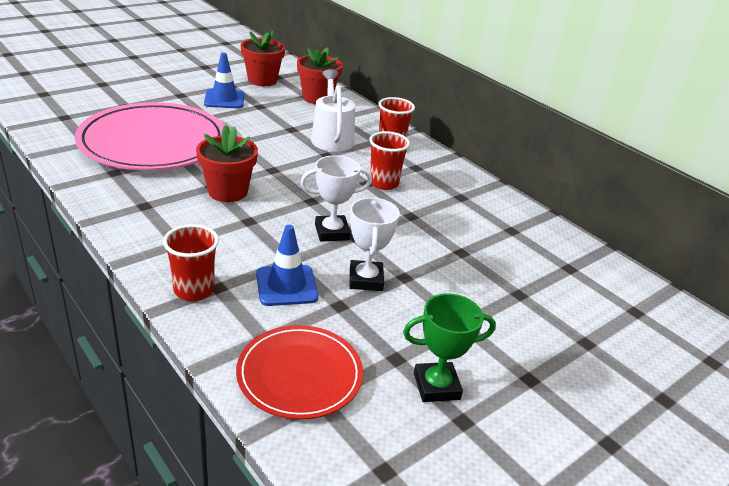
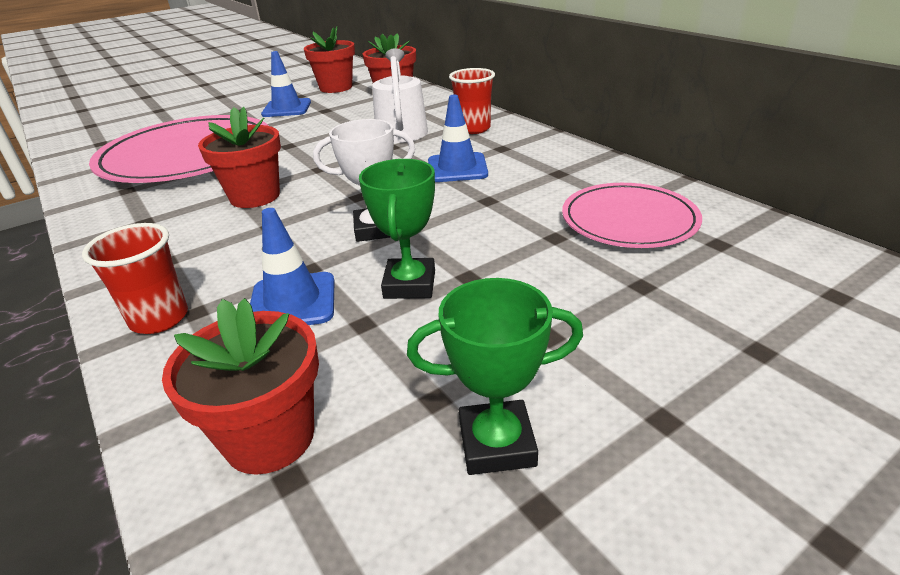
camera: 10 degrees right, 0 degrees up
(299, 374) = (270, 437): red plate -> red flower pot
(366, 279) = (409, 284): white trophy -> green trophy
(383, 183) = (457, 168): red cup -> blue traffic cone
(511, 243) = (629, 220): none -> pink plate

